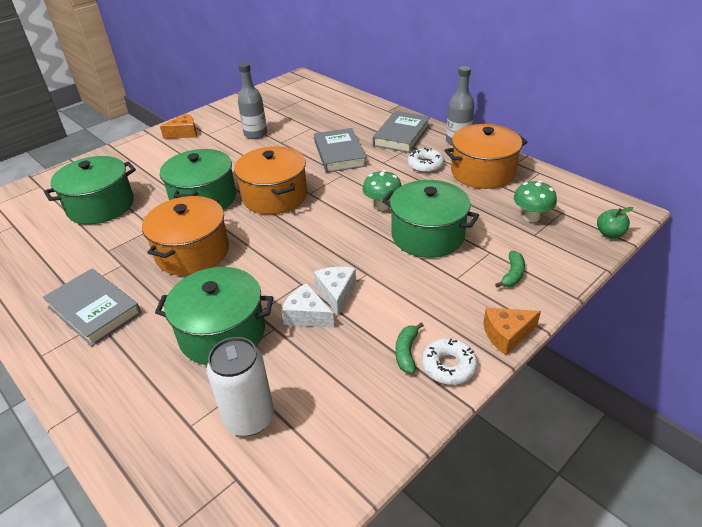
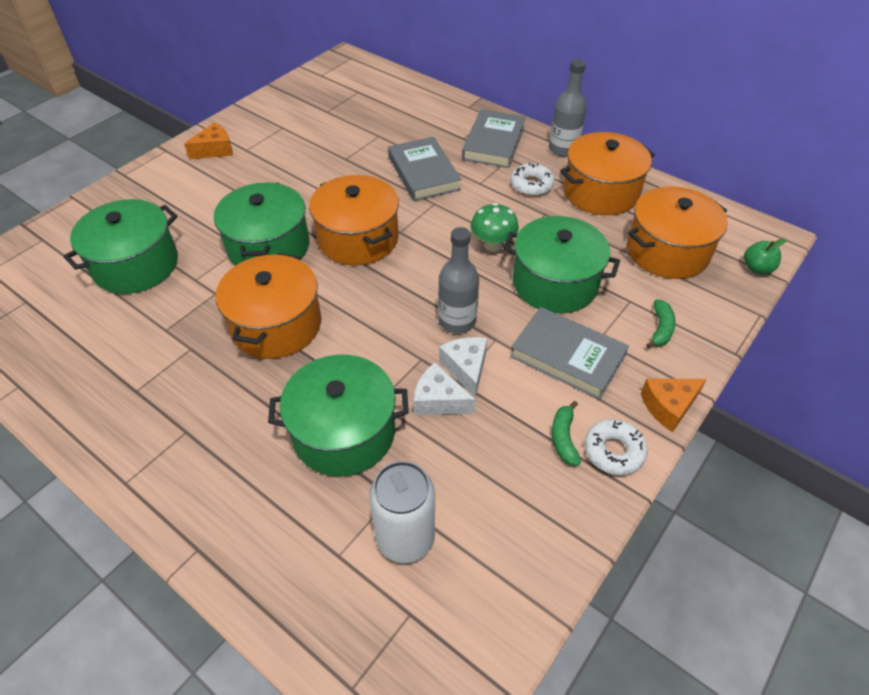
camera: 10 degrees left, 10 degrees up
(94, 310) = (175, 414): grey book -> grey book (567, 356)
(255, 134) = (309, 148): grey bottle -> grey bottle (457, 321)
(531, 217) = (667, 251): green mushroom -> orange pot

